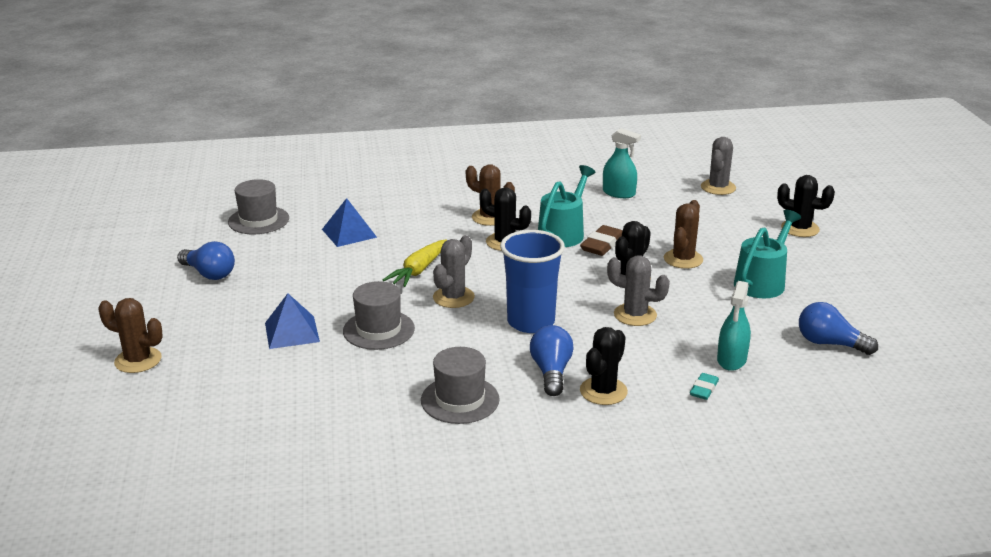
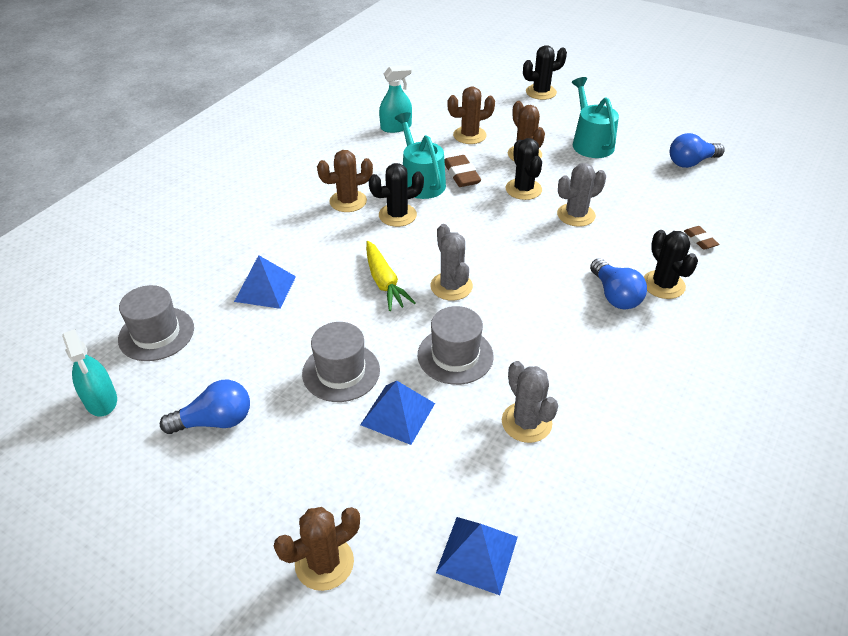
camera: 50 degrees left, 15 degrees up
(200, 413) = (477, 554): none -> blue pyramid
(460, 400) = (610, 364): grey hat -> grey hat (341, 372)
(531, 322) = (533, 267): blue cup -> none
(551, 372) = (615, 295): blue light bulb -> blue light bulb turned 150 degrees counterclockwise
(665, 226) = (469, 135): none -> brown cactus
(704, 389) = (700, 240): turquoise eraser -> brown eraser
(718, 187) = (446, 88): grey cactus -> grey cactus (526, 422)
(731, 359) = (674, 208): turquoise spray bottle -> turquoise spray bottle (101, 400)

